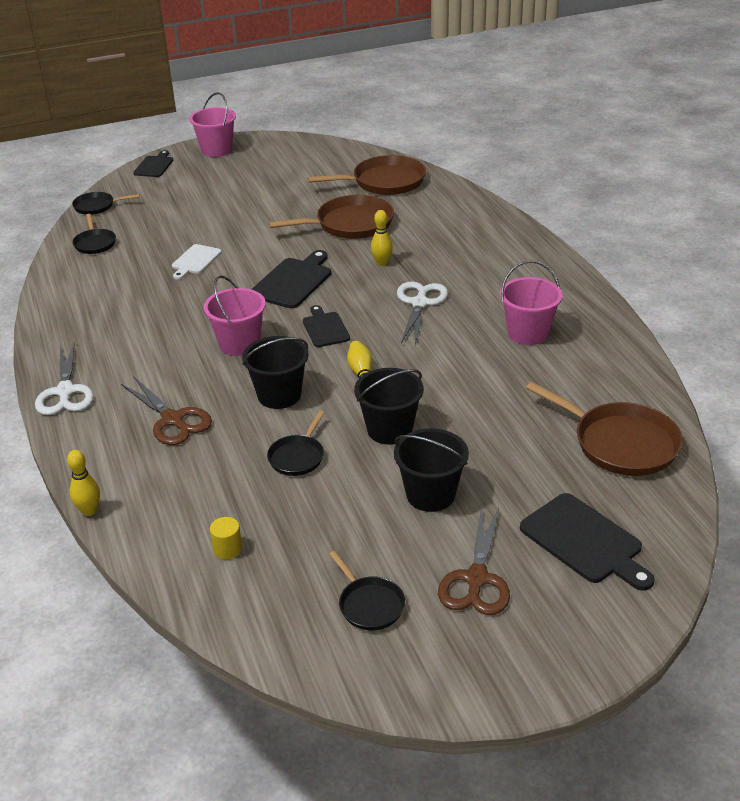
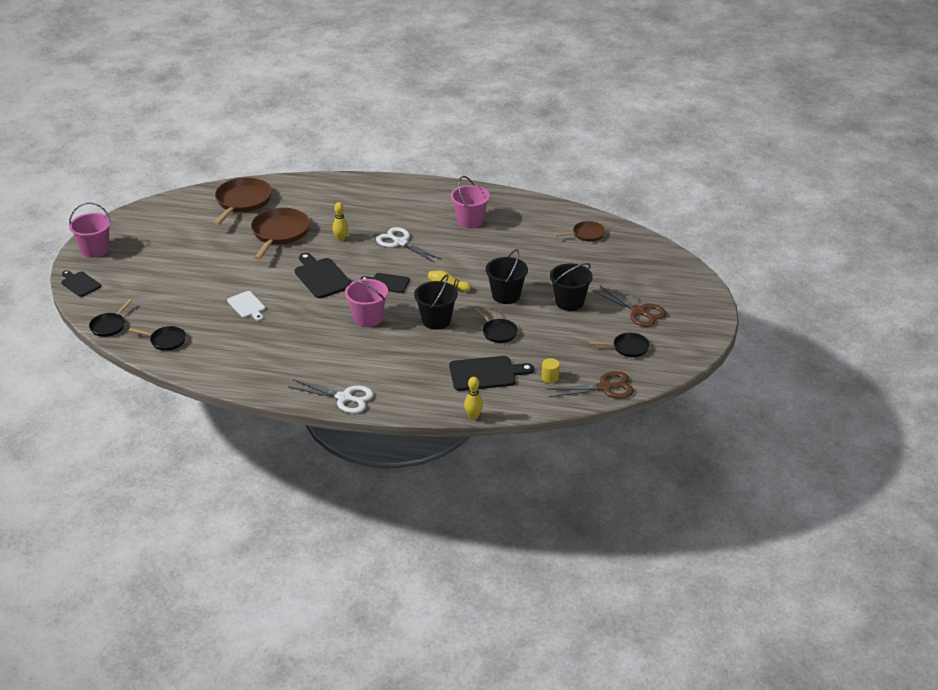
camera: 60 degrees left, 0 degrees up
(172, 420) = (419, 365): brown scissors -> brown scissors (605, 387)
(584, 541) = (642, 273): black cutting board -> black cutting board (486, 374)
(620, 443) = (586, 234): brown pan -> brown pan, size x0.55

